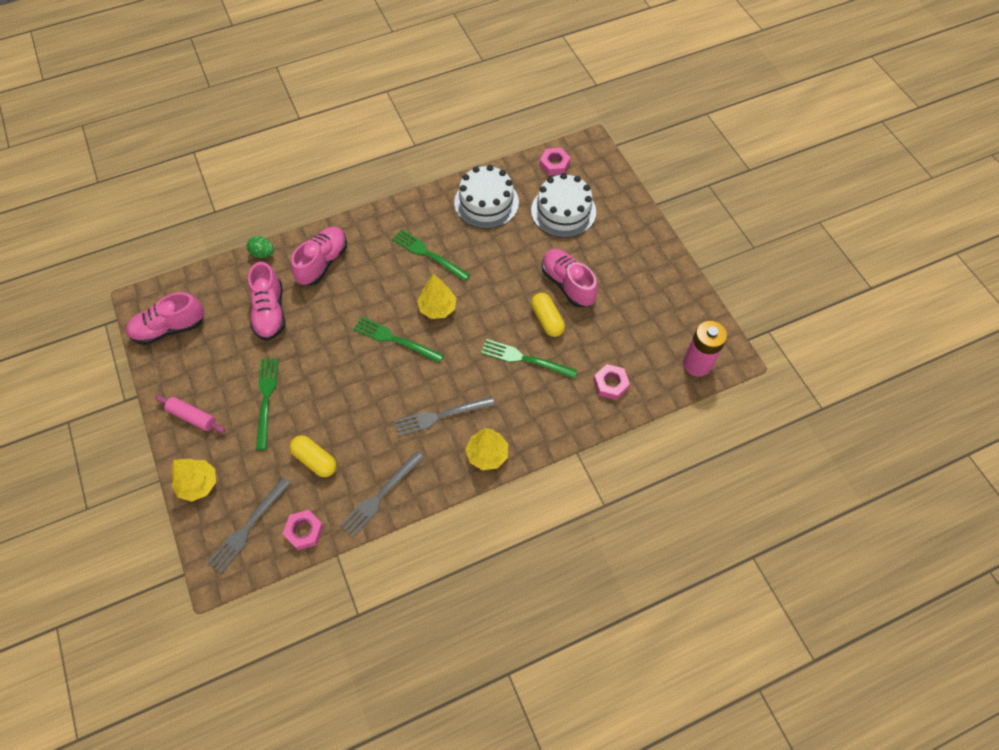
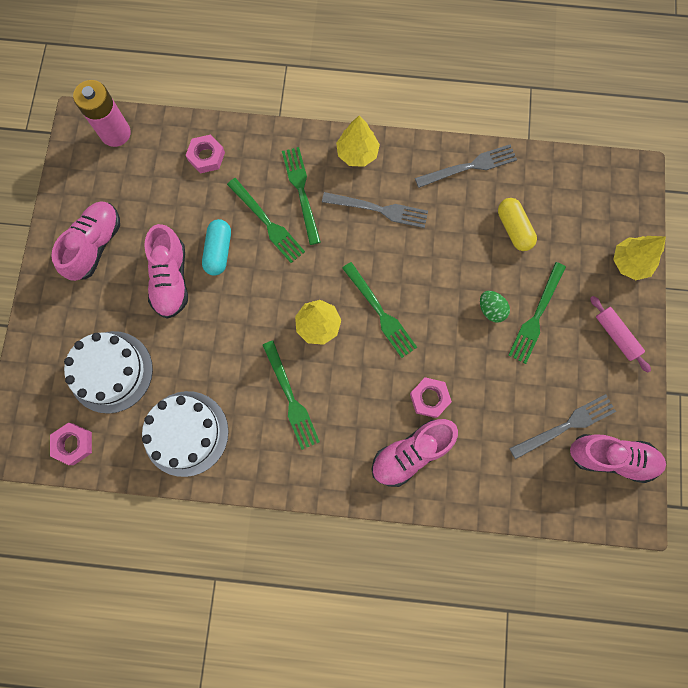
camera: 150 degrees left, 15 degrees up
(248, 527) = (597, 199): grey fork -> grey fork (566, 425)
(263, 253) = (473, 506): green egg -> green egg (491, 310)
(270, 312) = (495, 418): pink shoe -> pink shoe (95, 245)
(304, 531) = (549, 171): pink nut -> pink nut (429, 398)
(514, 397) = (301, 191): none -> green fork
(547, 320) = (218, 251): yellow capsule -> turquoise capsule

